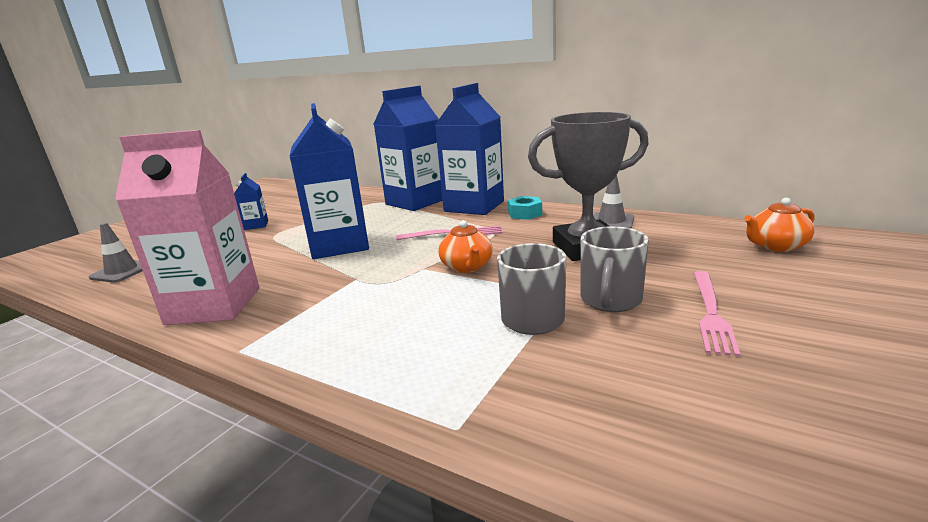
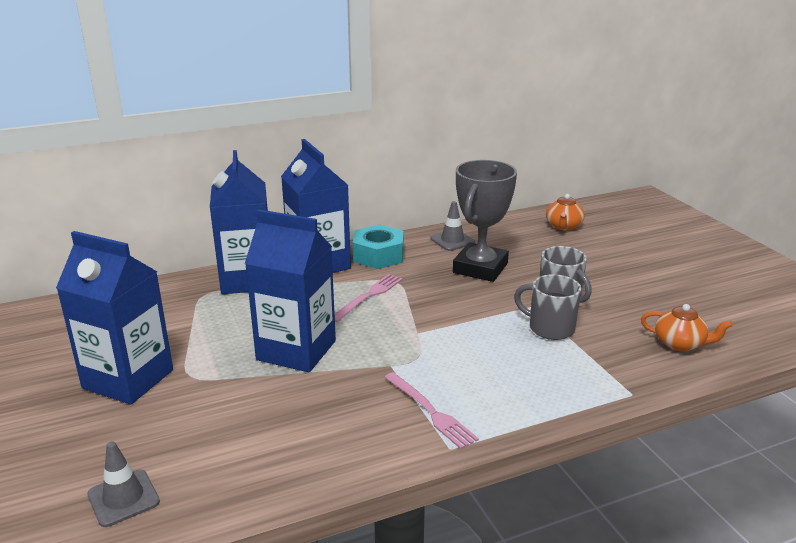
camera: 55 degrees left, 5 degrees up
(214, 305) = (339, 446): pink carton -> none
(256, 225) = (128, 379): blue carton -> blue carton, size x2.25
(467, 267) = (443, 317): orange teapot -> orange teapot (680, 343)
(525, 214) = (378, 255): turquoise nut -> turquoise nut, size x1.62
(711, 313) = (608, 282): pink fork -> pink fork (430, 411)

